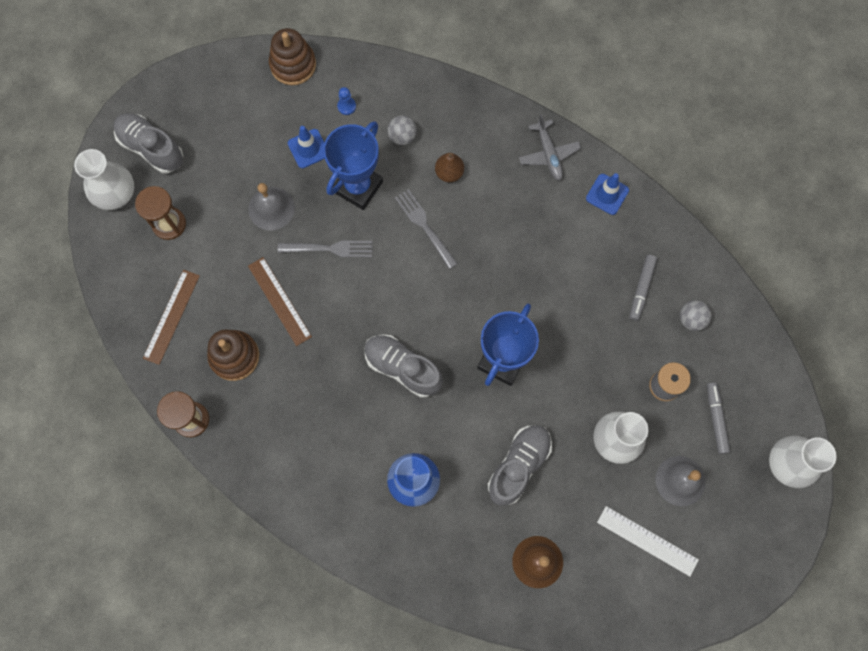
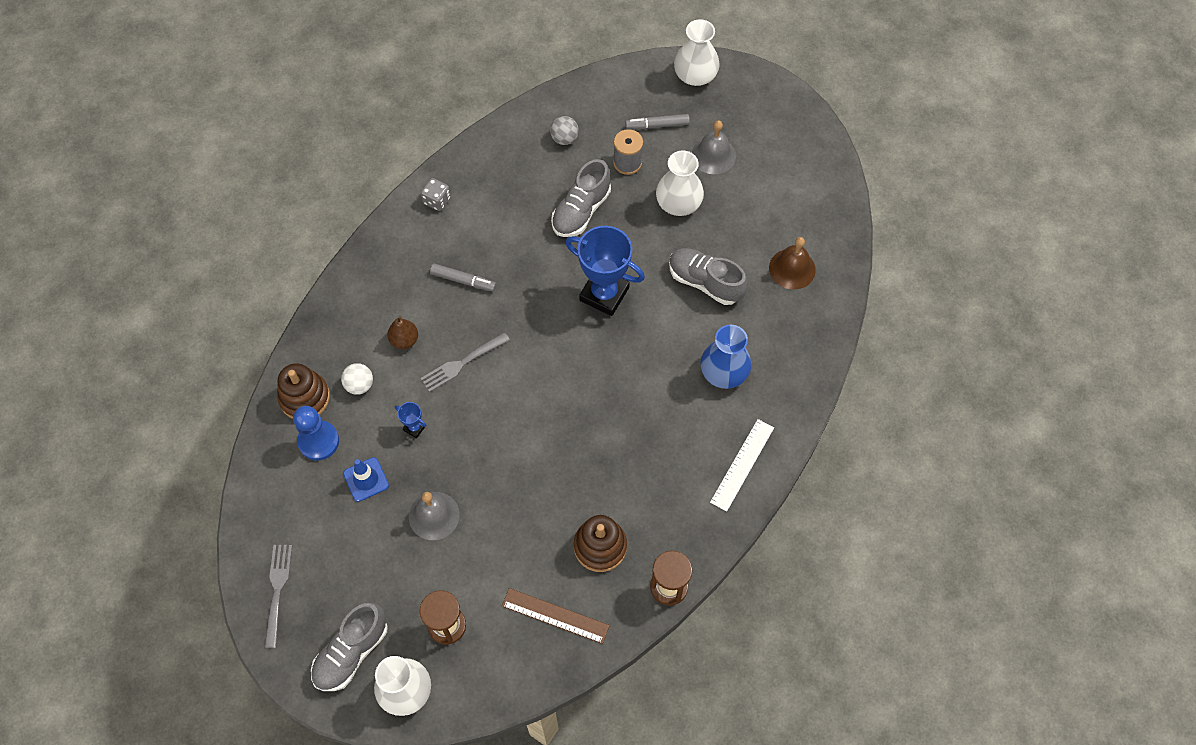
camera: 90 degrees left, 10 degrees down
(279, 301) = (539, 503): brown ruler -> none
(293, 65) = (261, 499): brown stacking toy -> brown stacking toy (304, 397)
(329, 249) = (483, 455): grey fork -> grey fork (277, 591)
(346, 106) = (318, 441): blue pawn -> blue pawn, size x1.99
(358, 187) = (414, 428): blue trophy -> blue trophy, size x0.42
(402, 136) = (359, 385): grey ball -> white ball
(402, 368) = (612, 382): grey shoe -> grey shoe (581, 211)
(548, 154) = (390, 249): grey plane -> none
(607, 194) = (437, 200): blue traffic cone -> grey dice
(641, 289) = (534, 176): grey marker -> grey marker (463, 280)
(647, 540) = (767, 182): white ruler -> white ruler (742, 464)

